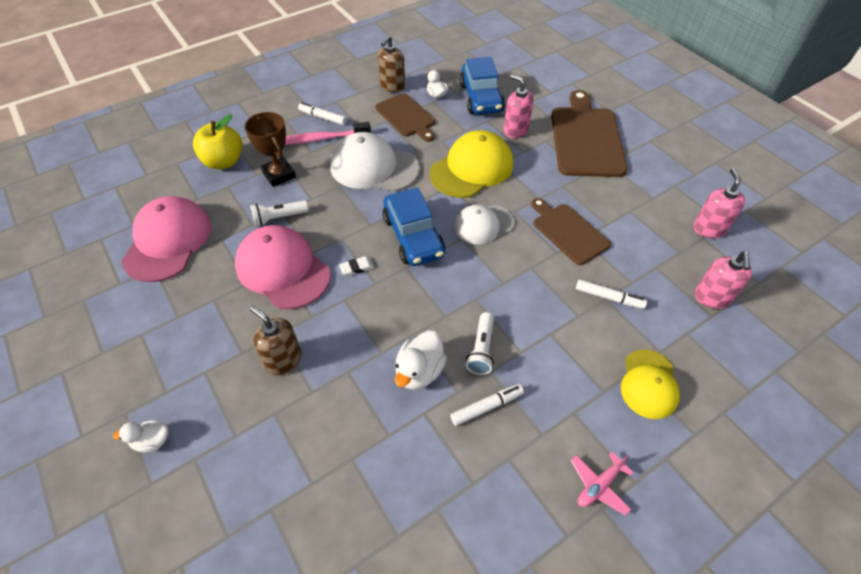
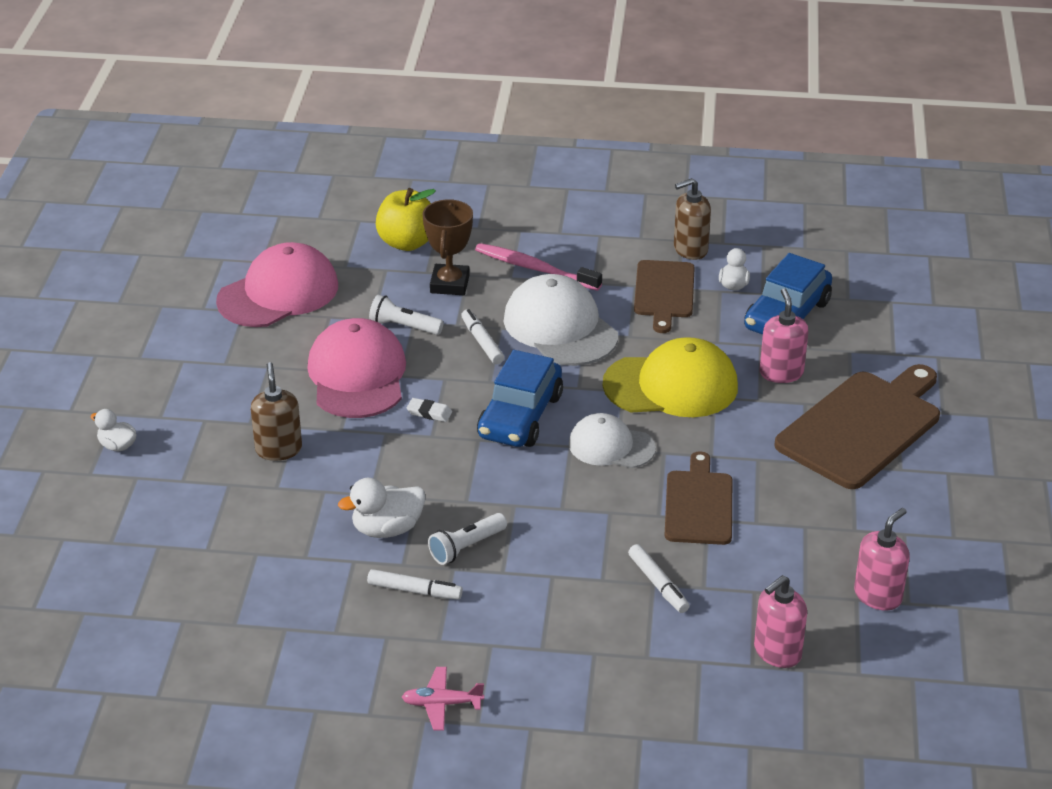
camera: 40 degrees right, 15 degrees down
(323, 117) = (564, 246): white marker -> white marker (482, 342)
(649, 384) = (595, 671): yellow cap -> none

